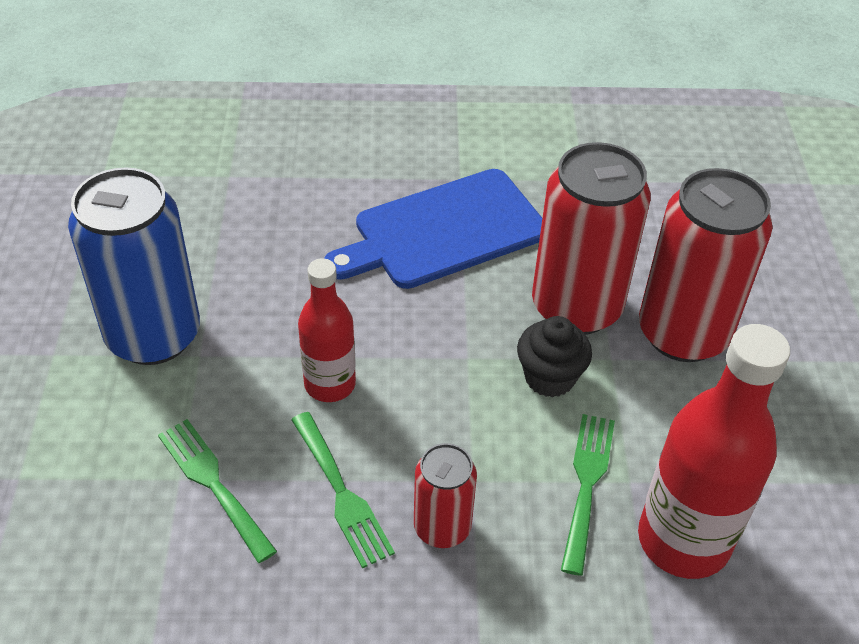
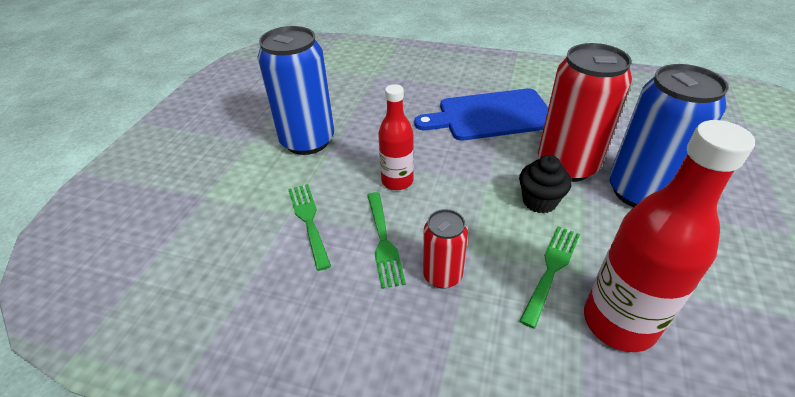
camera: 20 degrees right, 5 degrees down
(683, 333) = (639, 192): red can -> blue can

